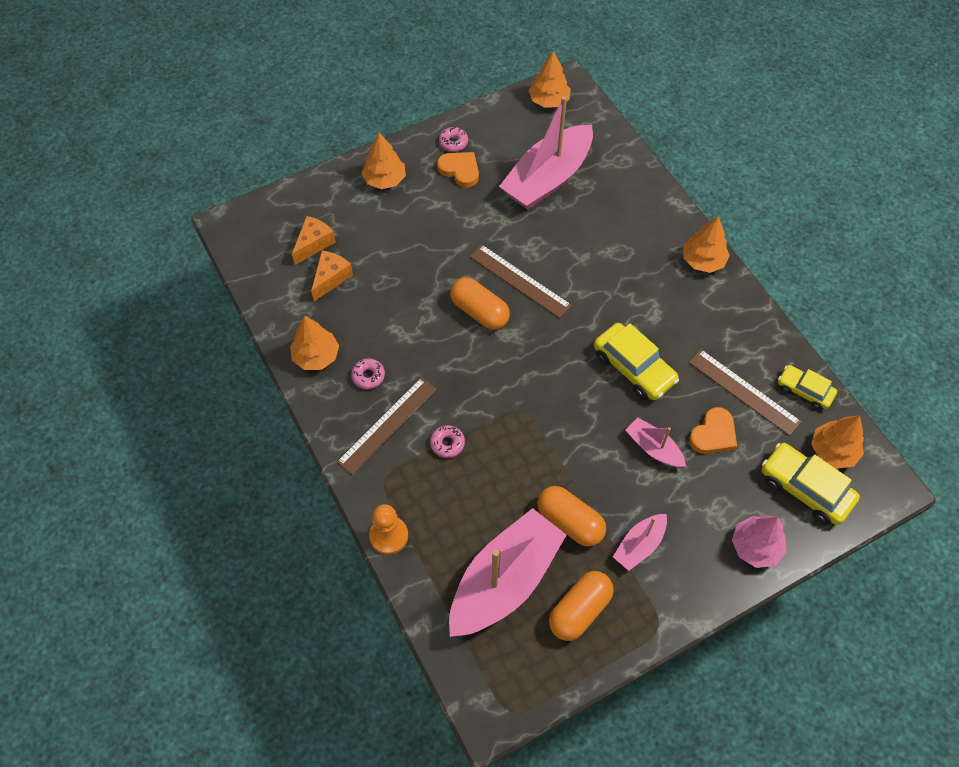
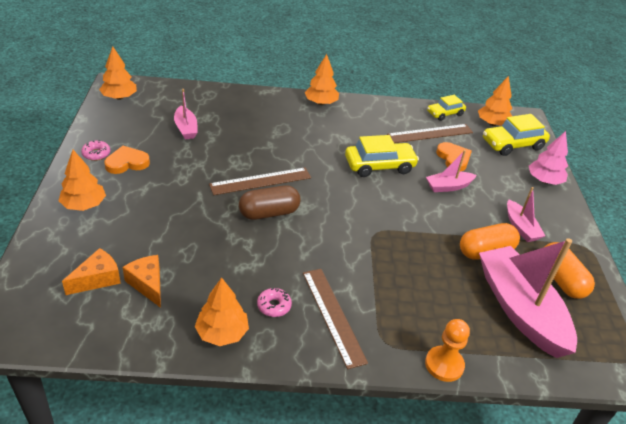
camera: 65 degrees left, 20 degrees down
(314, 244) = (97, 279): orange cheese -> orange cheese turned 75 degrees clockwise
(447, 443) = (377, 286): pink donut -> none
(479, 312) = (269, 213): orange capsule -> brown capsule
(548, 178) = (186, 128): pink boat -> pink boat, size x0.48

